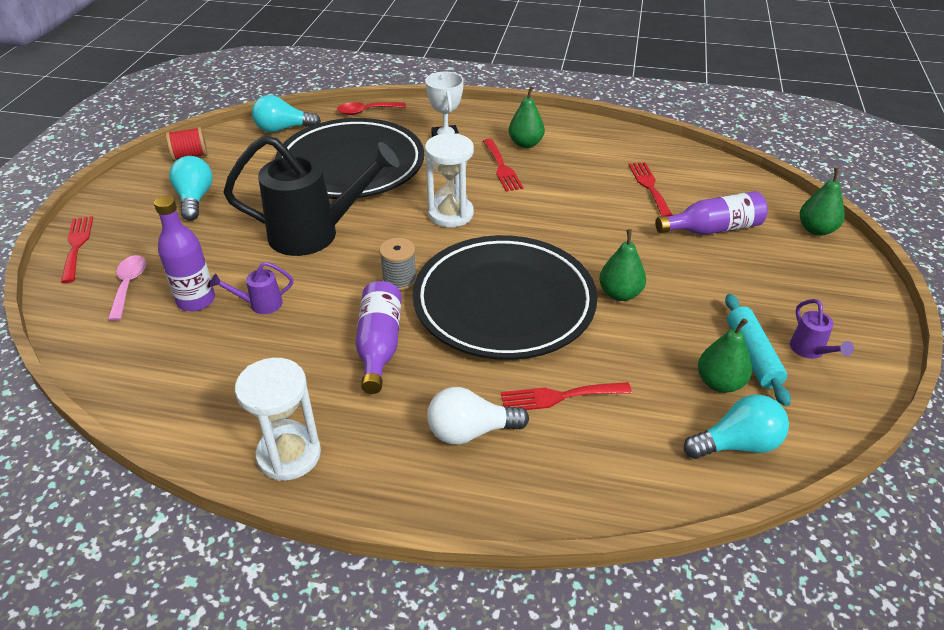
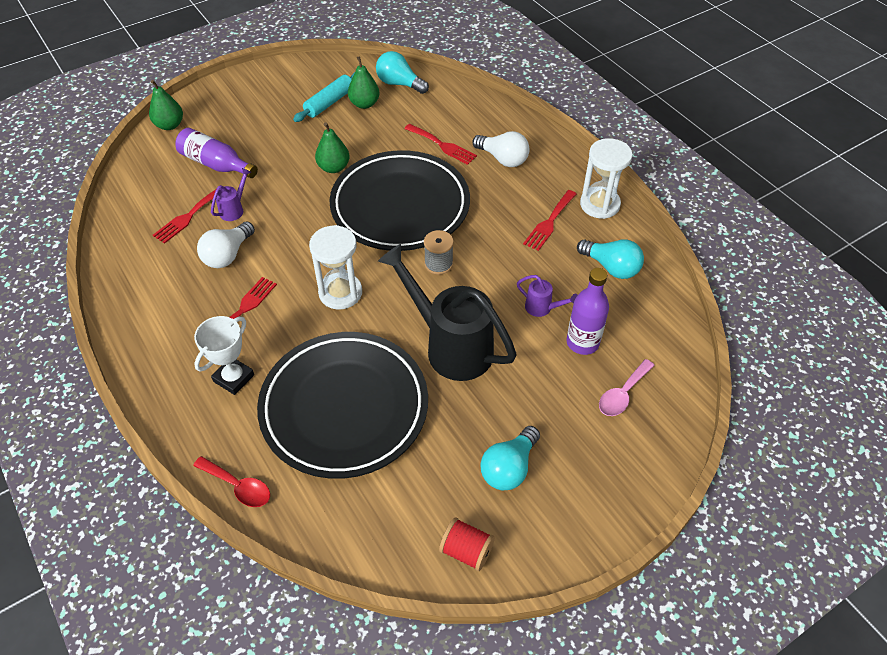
camera: 135 degrees left, 10 degrees up
(77, 245) = (644, 479): red fork -> red fork (549, 222)
(283, 129) = (342, 524): turquoise light bulb -> turquoise light bulb (611, 267)
(379, 345) = (498, 229): purple bottle -> none
(525, 144) = (188, 321): green pear -> none
(573, 185) = (227, 255): none -> white light bulb
(810, 351) = (302, 87): purple watering can -> purple watering can (234, 209)

